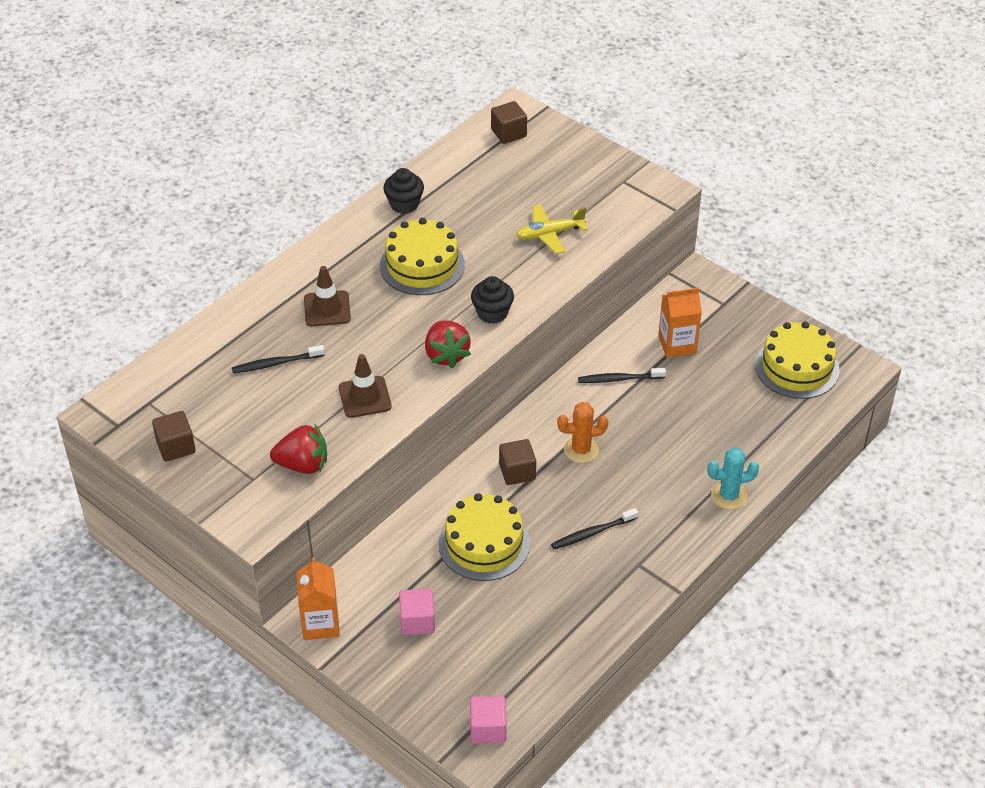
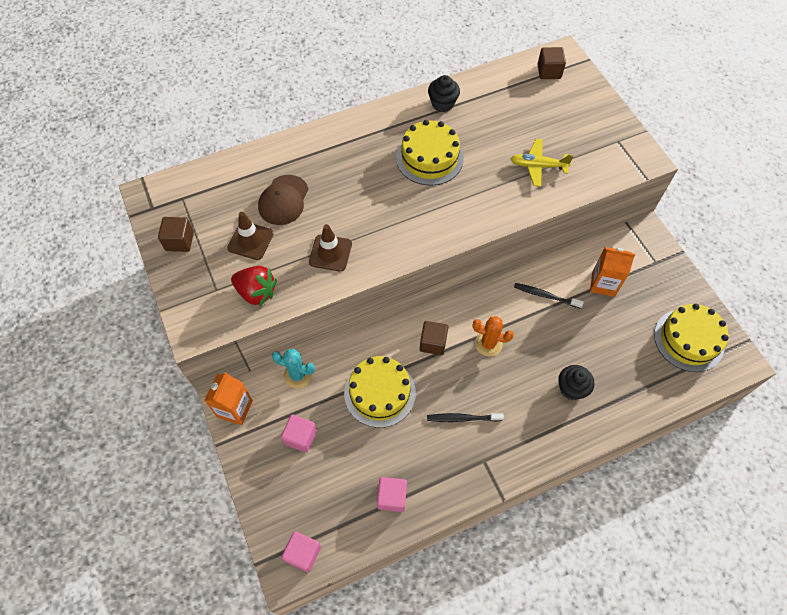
camera: 25 degrees right, 15 degrees up
(276, 363) = (283, 200): black toothbrush -> brown cap
(327, 309) = (343, 169): brown traffic cone -> brown traffic cone (250, 241)
(446, 355) = (408, 240): red strawberry -> none
(492, 313) = (460, 217): black cupcake -> black cupcake (571, 388)
(556, 637) = (392, 497): none -> pink cube
(729, 496) = (582, 431): turquoise cactus -> turquoise cactus (297, 375)

